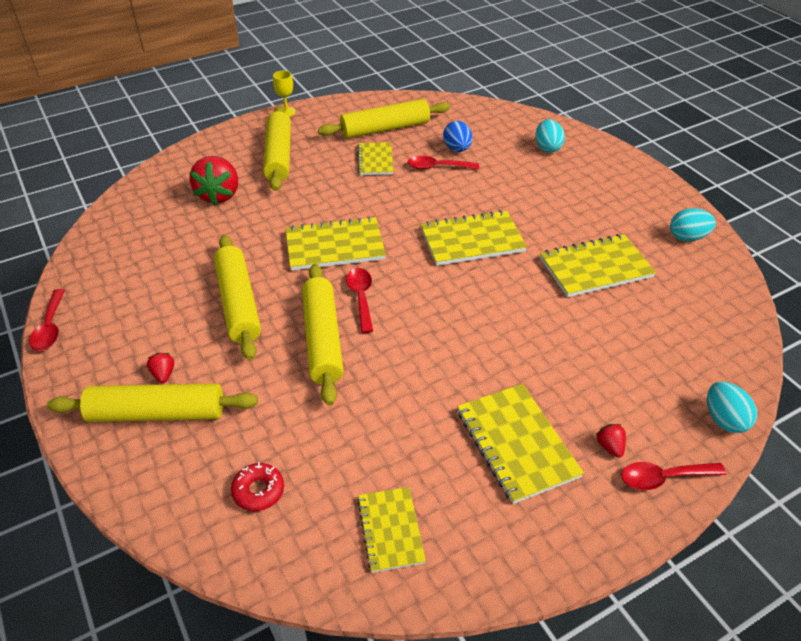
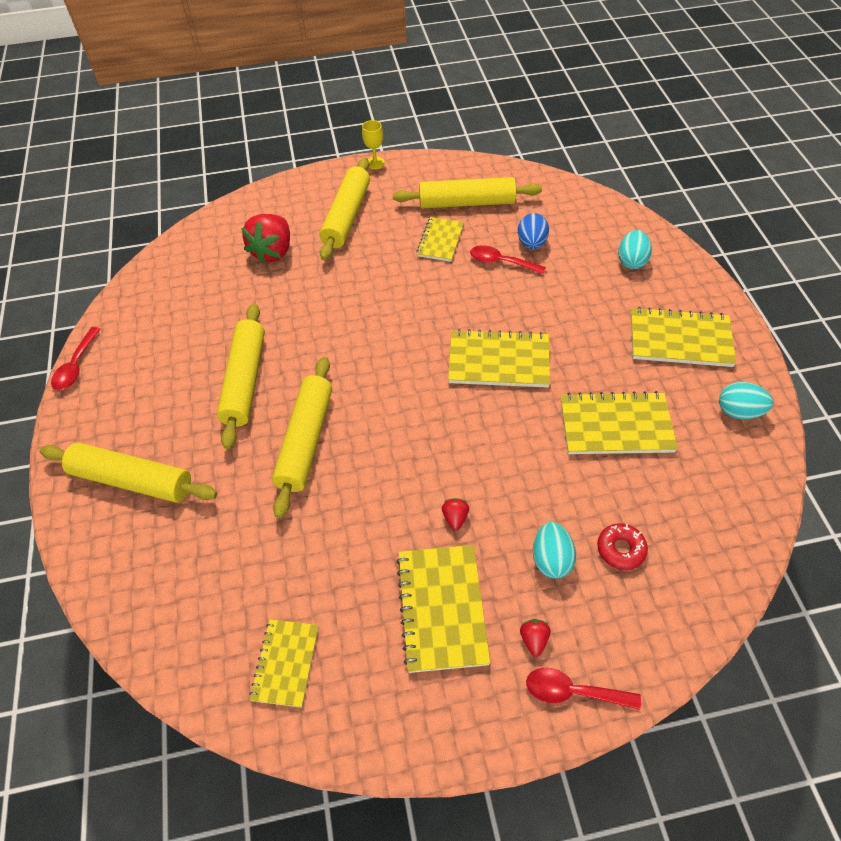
camera: 20 degrees right, 10 degrees up
(163, 374) = (152, 441): red strawberry -> red strawberry (455, 518)
(258, 491) = (187, 586): red donut -> red donut (620, 549)
(335, 246) = (359, 336): yellow notebook -> yellow notebook (680, 340)
(361, 297) = (360, 402): red spoon -> none
(724, 419) = (670, 645): turquoise egg -> turquoise egg (551, 559)

